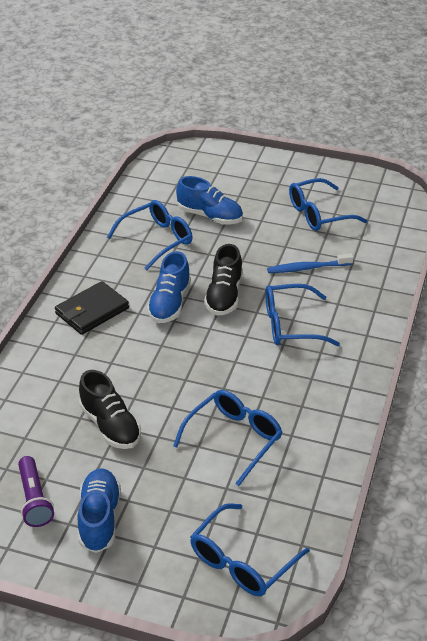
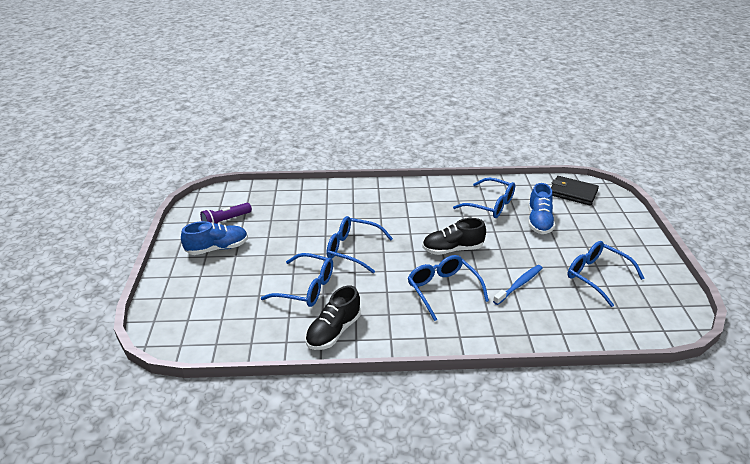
camera: 70 degrees right, 5 degrees down
(92, 311) = (397, 198): black wallet -> black wallet (572, 193)
(110, 425) = (296, 232): black shoe -> black shoe (333, 331)
(169, 303) = (426, 227): blue shoe -> none
(242, 560) = (195, 317): blue glasses -> blue glasses (353, 249)
(307, 268) = (519, 284): blue toothbrush -> blue toothbrush turned 75 degrees clockwise

